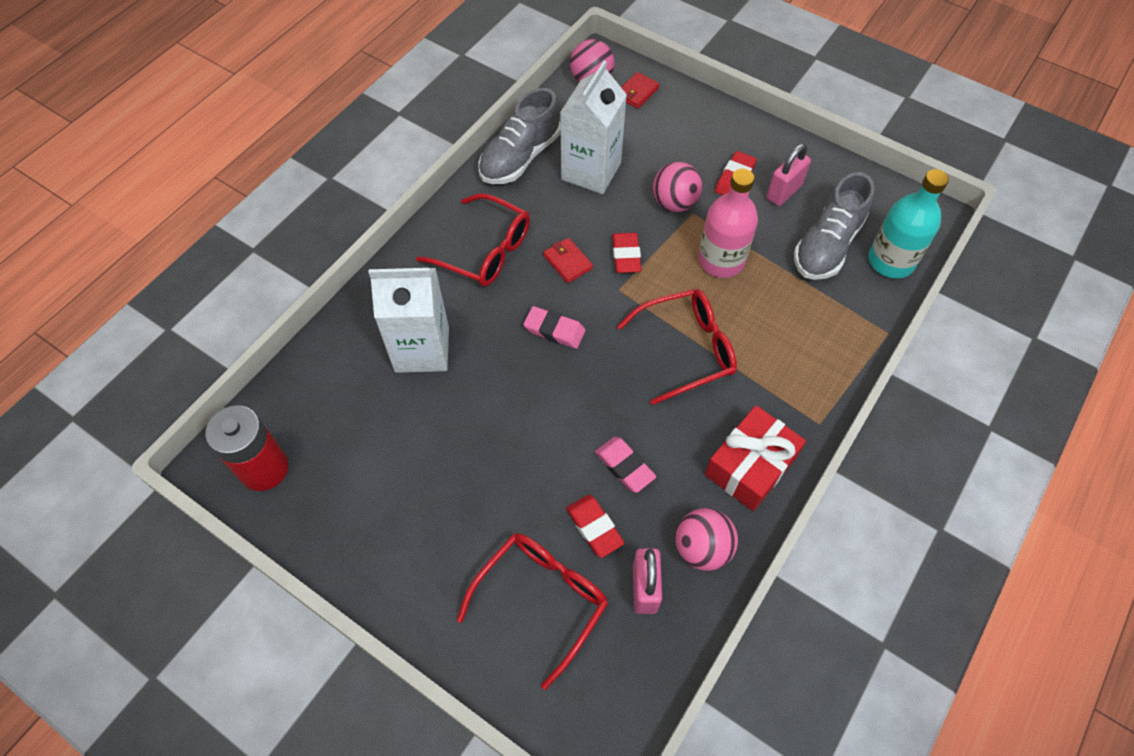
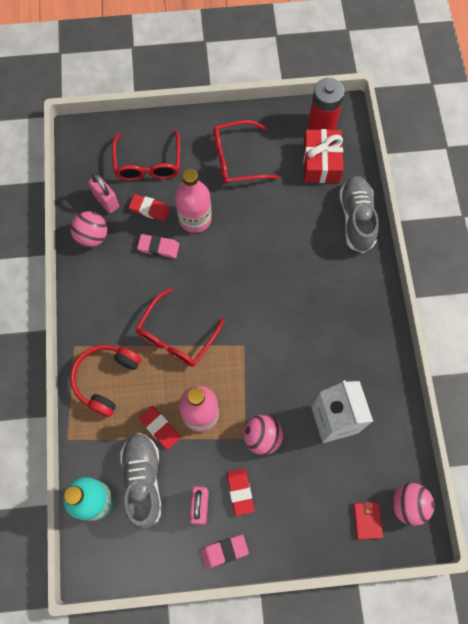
camera: 140 degrees right, 10 degrees up
(422, 349) = (313, 229): white carton -> none
(485, 251) = (340, 310): red glasses -> red glasses (237, 159)
(520, 157) = (387, 394): grey shoe -> grey shoe (356, 219)
(547, 468) = (195, 219): none -> pink bottle
(554, 330) = (256, 292): pink eraser -> pink eraser (224, 551)
(567, 262) = (288, 340): red wallet -> none
(626, 255) = (259, 372): red eraser -> red eraser (160, 428)
(750, 466) = (96, 294): red gift -> red gift (321, 163)
(803, 362) = (106, 379): none -> red headphones

